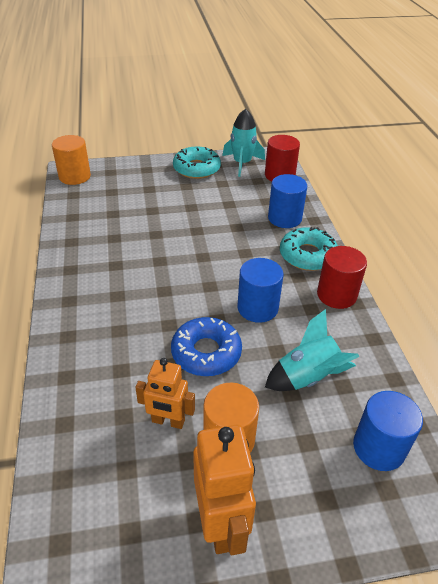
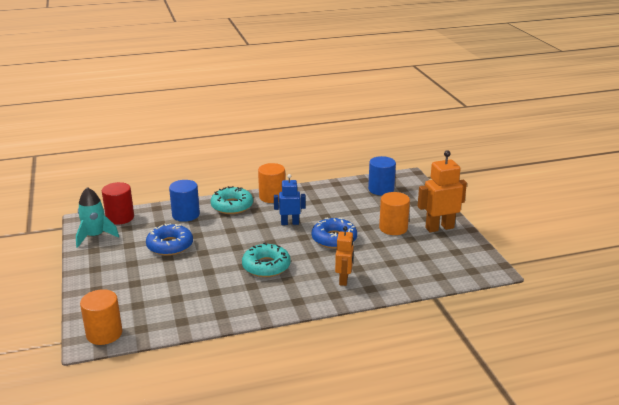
camera: 95 degrees left, 15 degrees down
(168, 421) = (389, 247): orange robot -> orange robot (344, 280)
(196, 169) = (100, 259): turquoise donut -> turquoise donut (266, 266)
(215, 208) = (170, 245): none -> blue donut
(257, 308) = (290, 223): blue cylinder -> blue robot
(307, 377) = (343, 206): turquoise rocket -> none
(336, 295) = (272, 197): red cylinder -> orange cylinder

